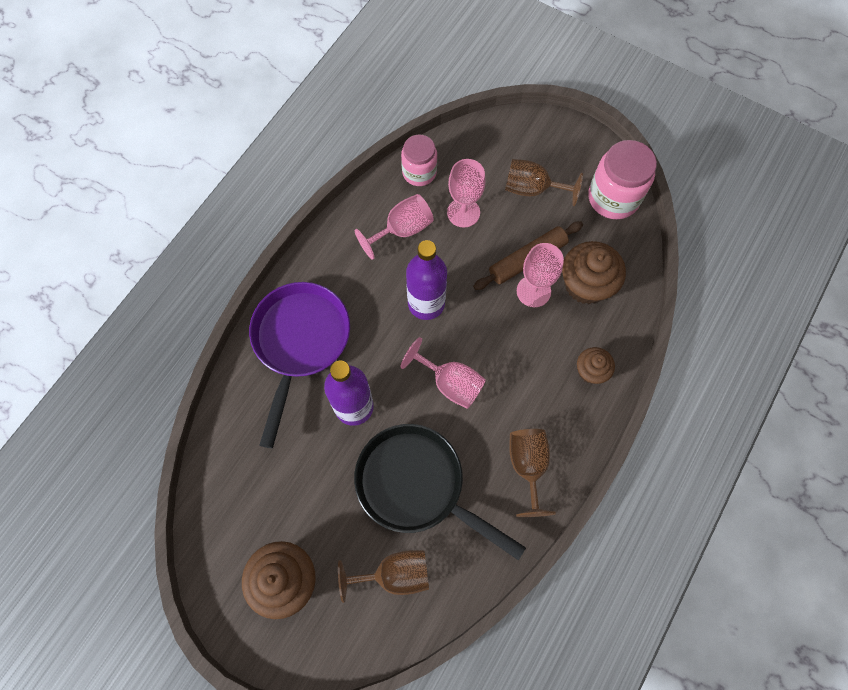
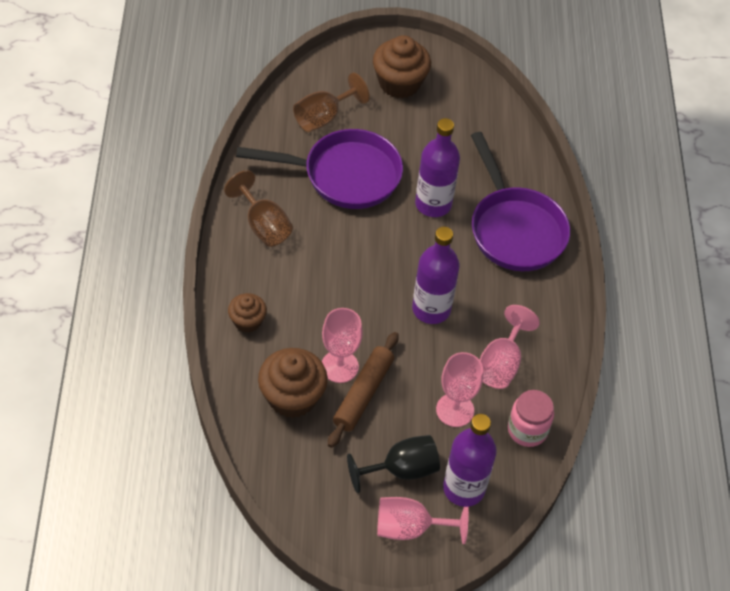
camera: 145 degrees right, 15 degrees down
(417, 485) = (344, 175): black pan -> purple pan
(450, 383) = (366, 256): pink goblet -> pink goblet (410, 528)
(495, 155) = (464, 488): none -> purple bottle
(532, 189) = (401, 469): brown goblet -> black goblet
(613, 198) = (311, 503): pink jar -> none

